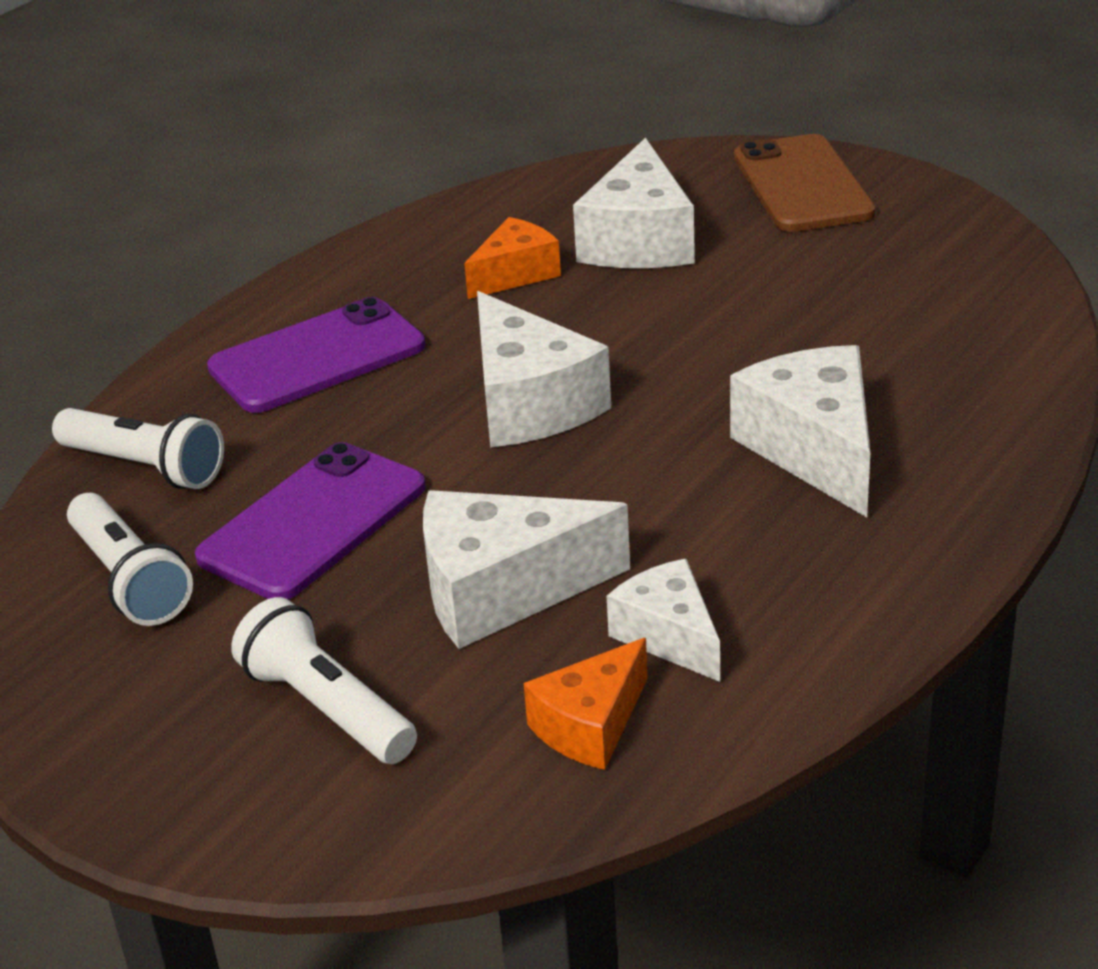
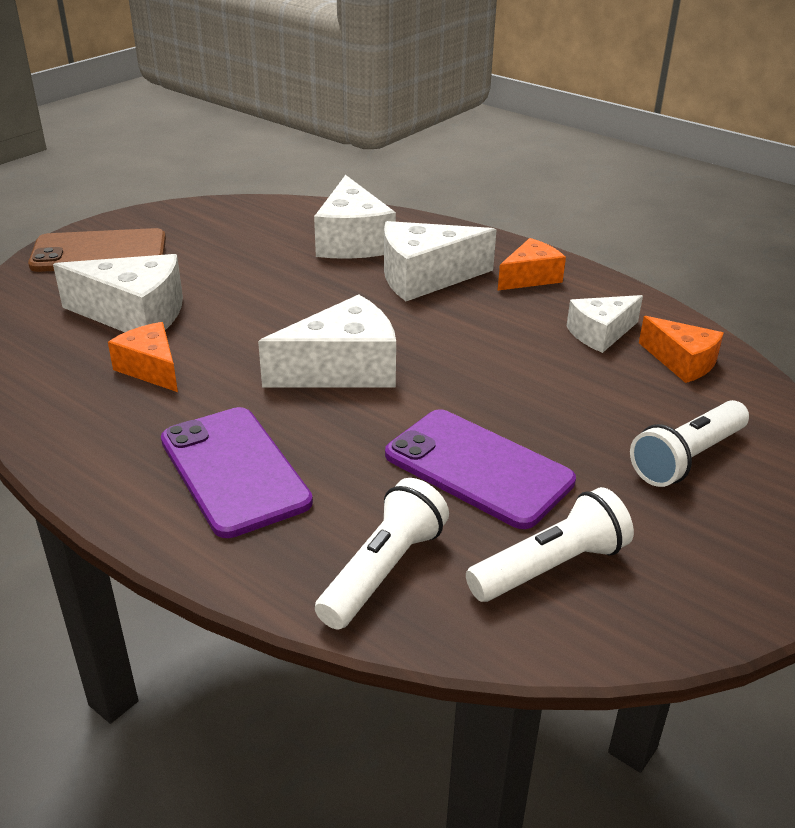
camera: 90 degrees left, 0 degrees up
(502, 590) = (560, 387): white cheese -> white cheese (352, 241)
(852, 559) = (530, 277): none -> orange cheese

